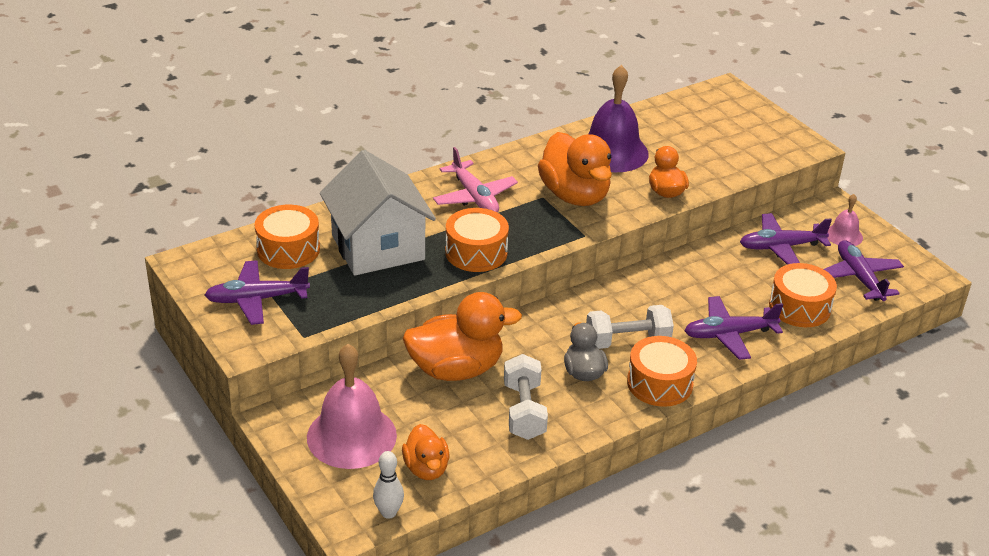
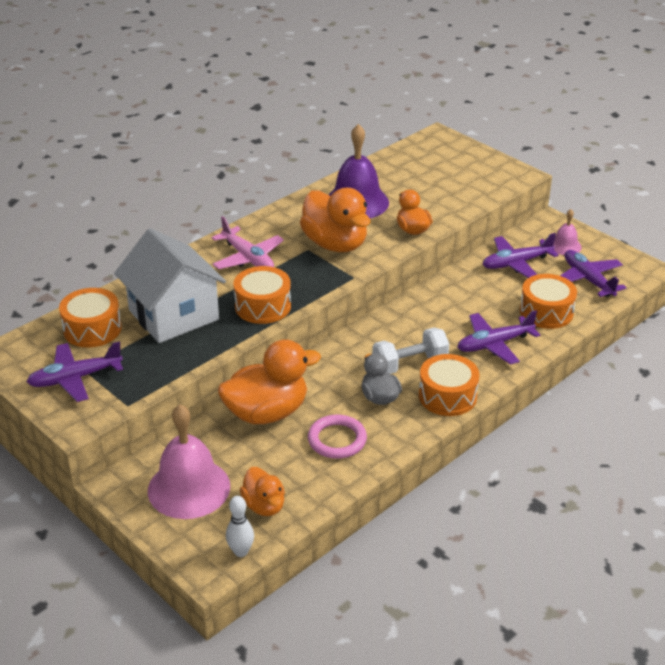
camera: 10 degrees left, 0 degrees up
(524, 411) = (337, 440): white dumbbell -> pink ring

